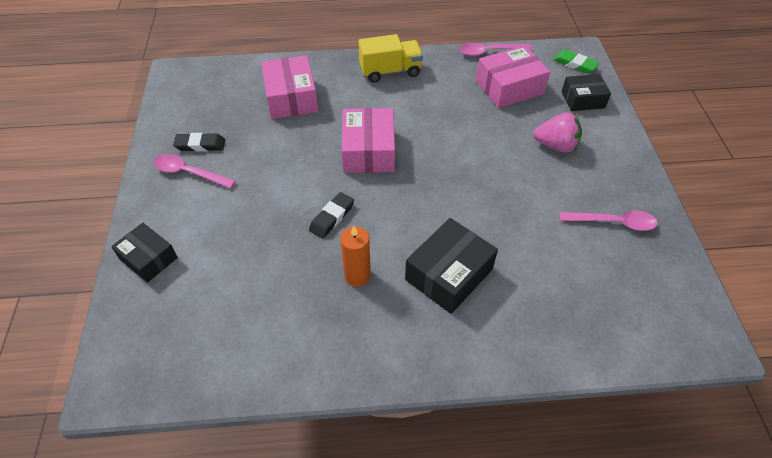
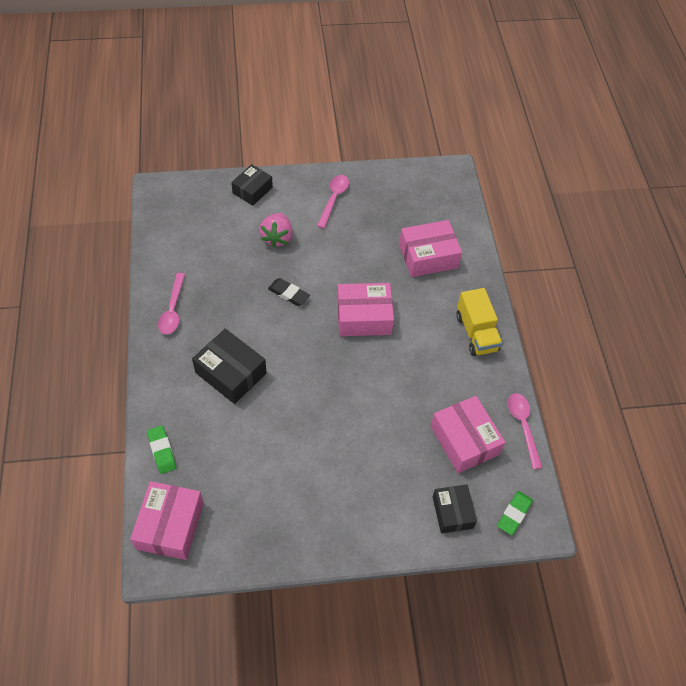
camera: 85 degrees right, 5 degrees up
(200, 145) = (364, 201): black eraser -> none
(357, 275) = (232, 312): orange candle -> none
(556, 146) = (379, 474): pink strawberry -> pink strawberry (277, 237)
(569, 345) = (162, 451): none -> green eraser
(613, 222) = (281, 509): pink spoon -> pink spoon (172, 310)
(663, 328) = (170, 525): none -> pink box

